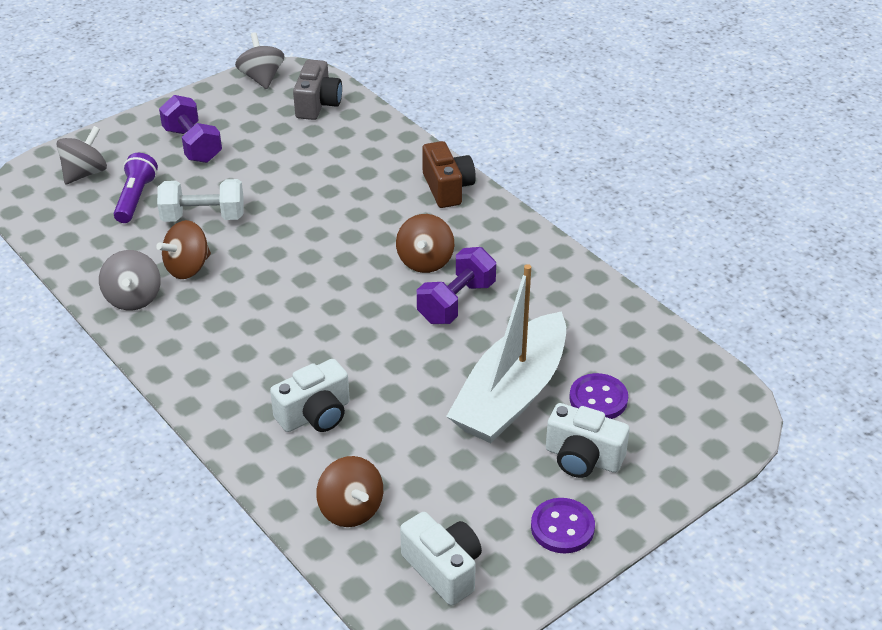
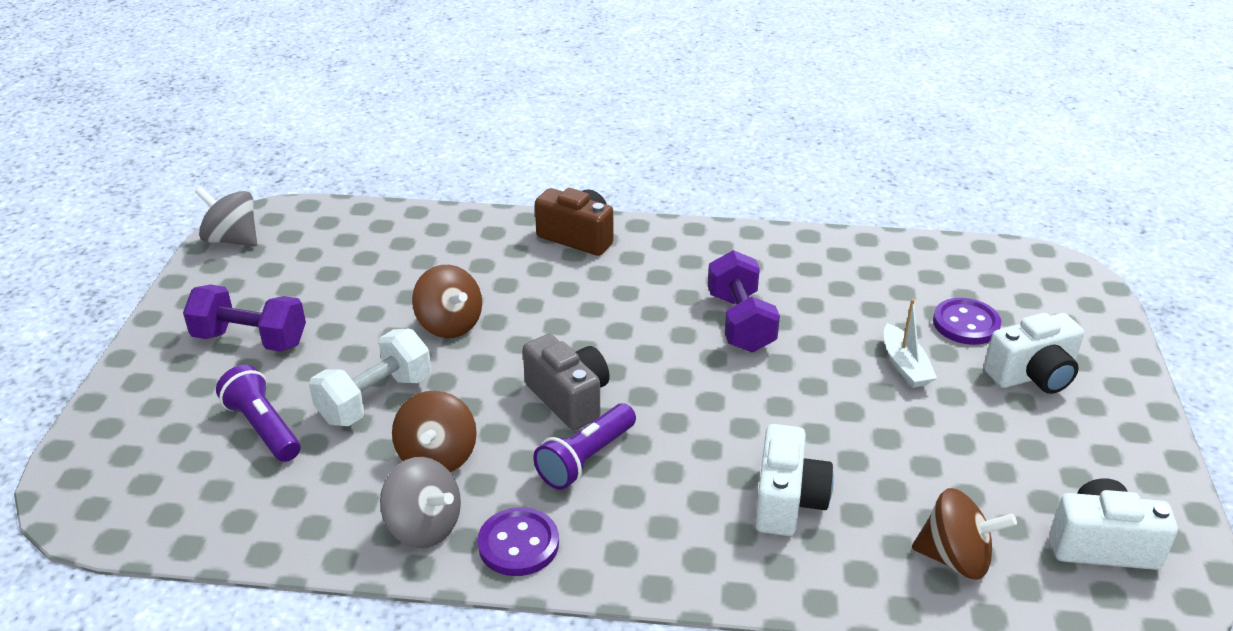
camera: 45 degrees left, 5 degrees down
(85, 173) = (154, 440): grey spinning top -> none
(253, 319) = (586, 459): none -> purple flashlight
(317, 104) = (334, 233): grey camera -> grey camera (569, 398)
(425, 261) = (658, 306): brown spinning top -> brown spinning top (449, 325)
(511, 395) = (905, 365): white boat -> white boat, size x0.41
(562, 527) = (1112, 439): purple button -> purple button (518, 544)

